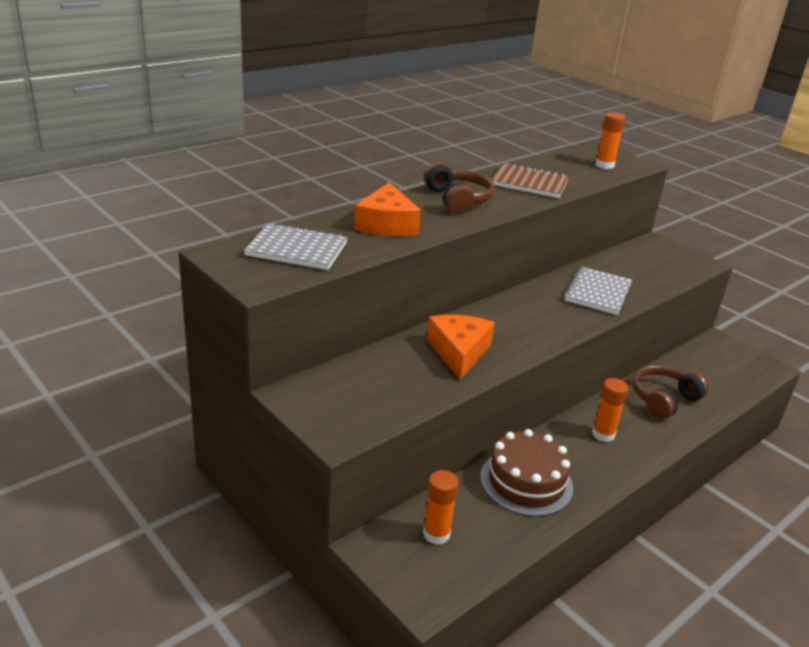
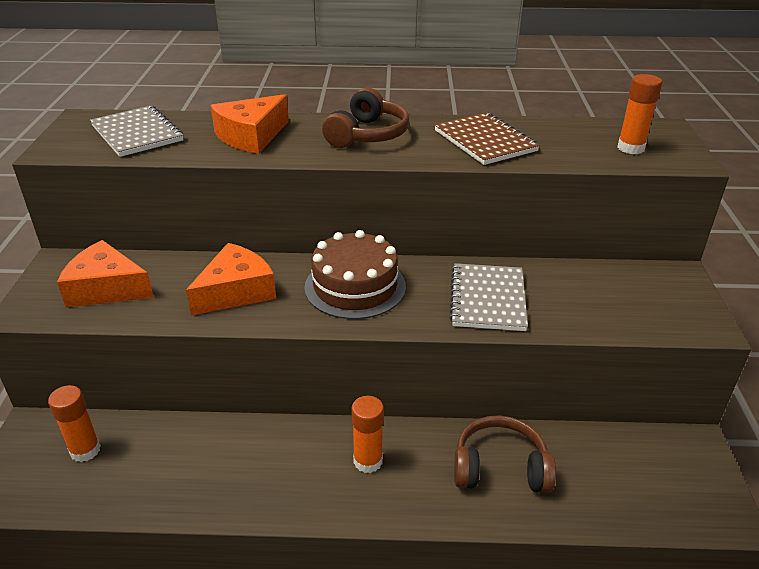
camera: 45 degrees right, 5 degrees up
(368, 392) = (106, 288): none -> orange cheese
(526, 482) = (222, 457): brown cake -> brown cake (355, 286)
(598, 292) = (487, 299): grey notebook -> grey notebook turned 60 degrees counterclockwise

